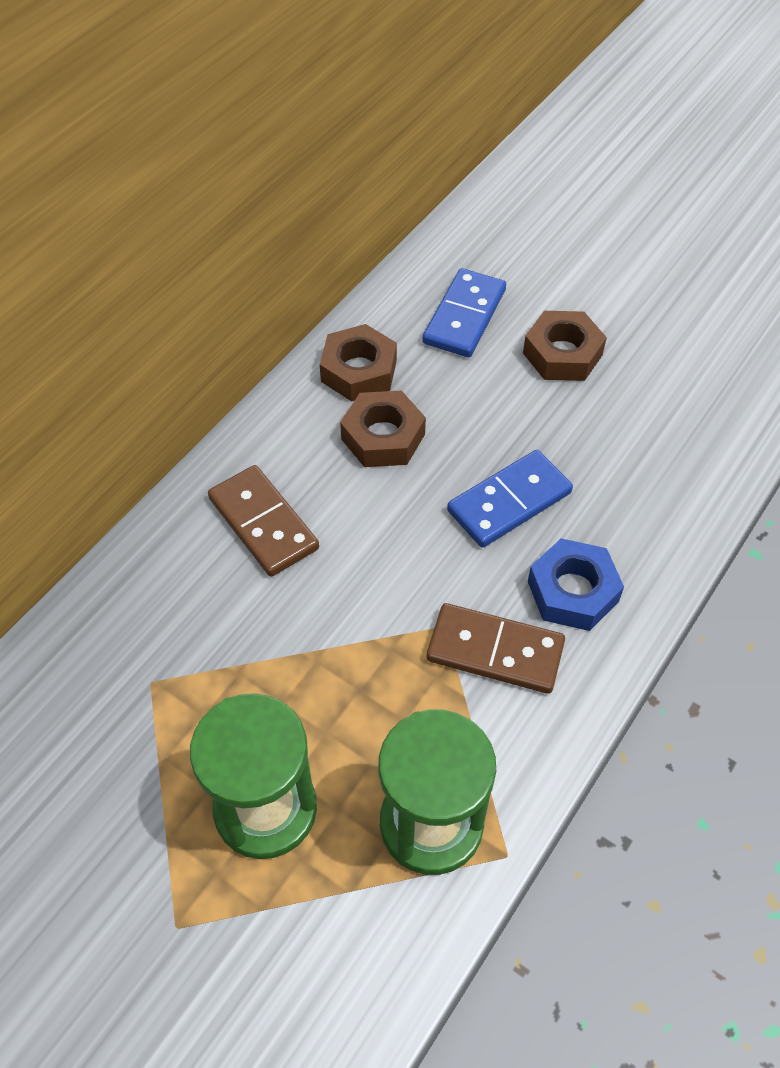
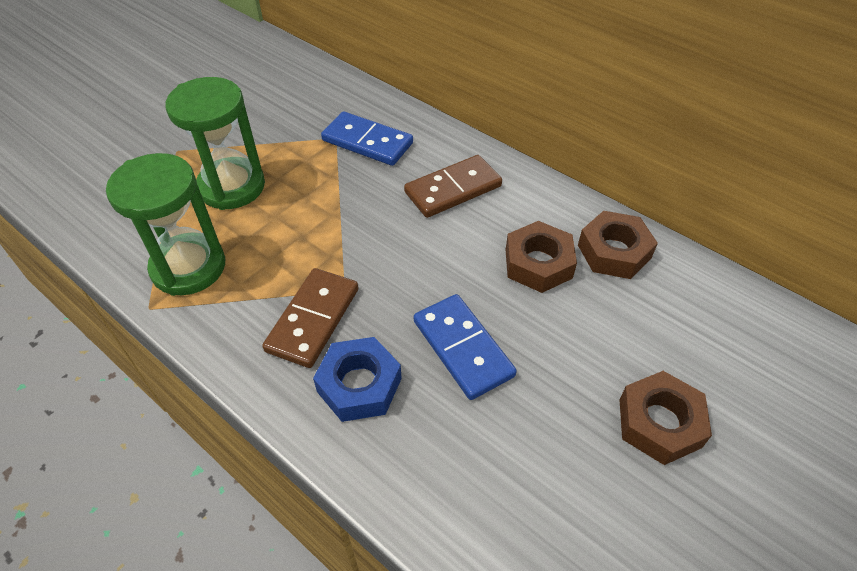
camera: 95 degrees right, 5 degrees down
(464, 316) = (699, 338): blue domino -> blue domino (367, 142)

